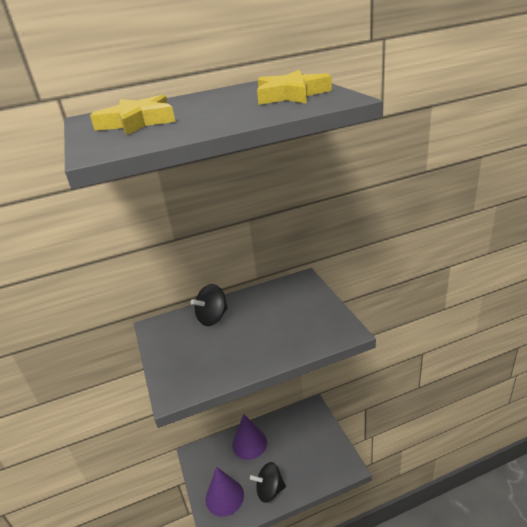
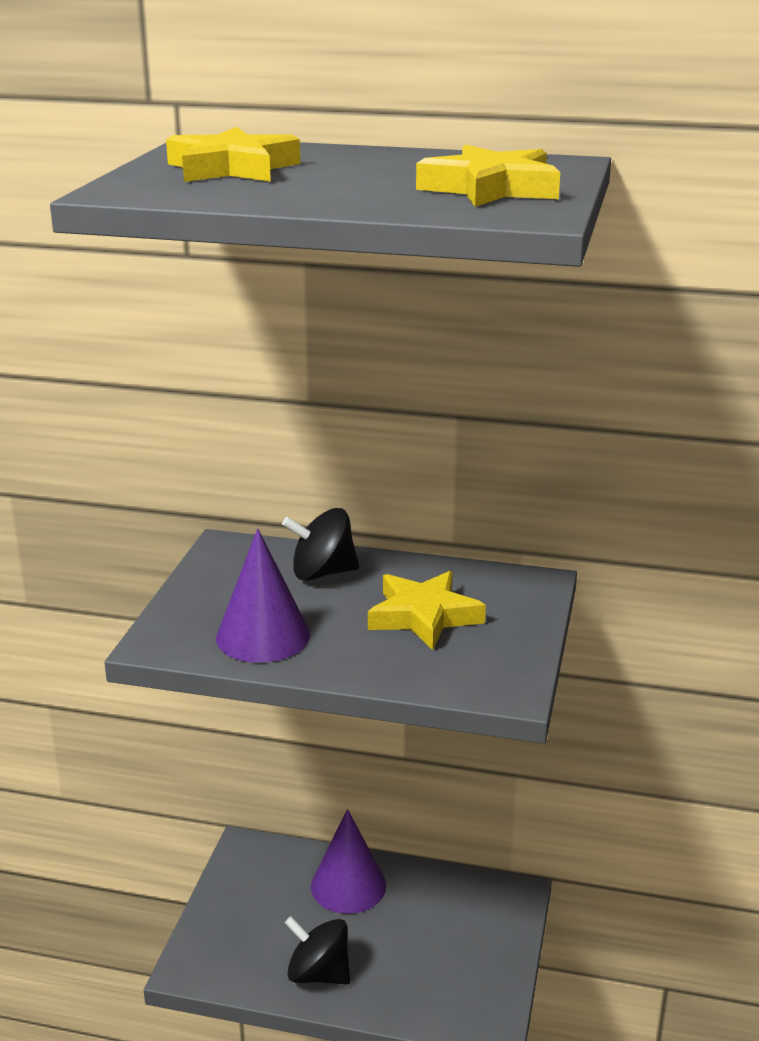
camera: 30 degrees right, 5 degrees down
(224, 497) = (239, 938): purple cone -> purple cone (263, 636)
(277, 316) = (424, 616): none -> yellow star

